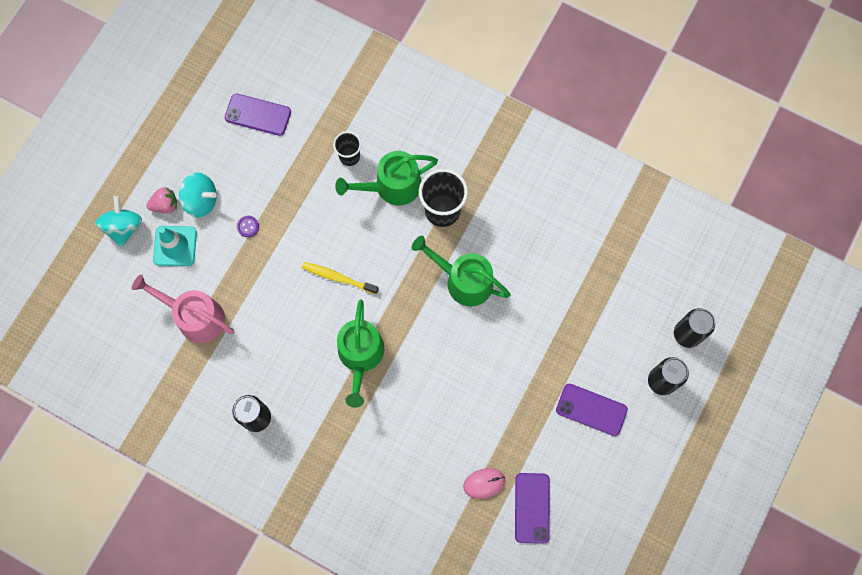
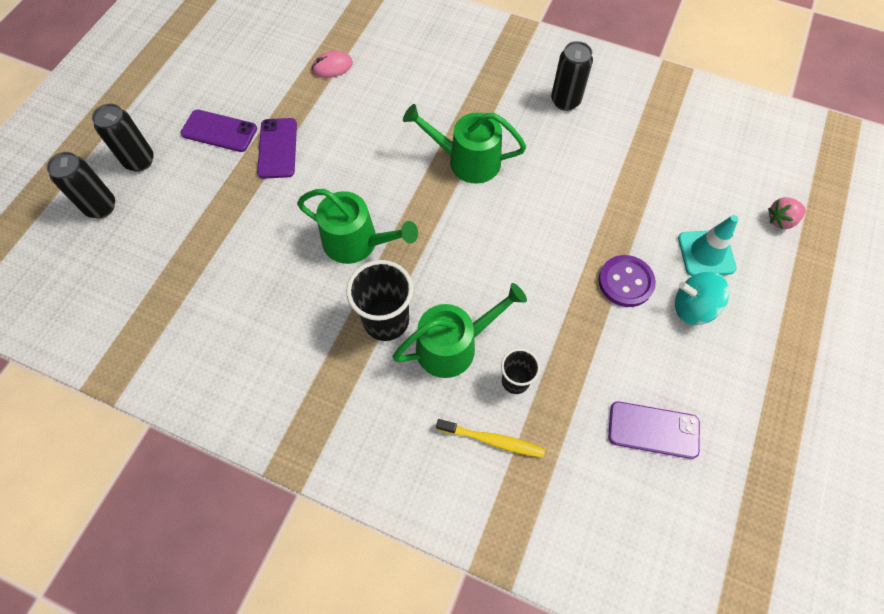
camera: 175 degrees right, 10 degrees down
(124, 227) = (775, 269): turquoise spinning top -> none
(165, 205) = (735, 299): pink strawberry -> pink strawberry (781, 220)
(195, 317) = (657, 183): pink watering can -> none
(248, 226) = (625, 282): purple button -> purple button, size x2.01
(338, 278) = (505, 234): yellow toothbrush -> yellow toothbrush (492, 440)
(360, 355) = (467, 161): green watering can -> green watering can turned 75 degrees counterclockwise
(532, 508) = (286, 52): purple phone -> purple phone (277, 148)

